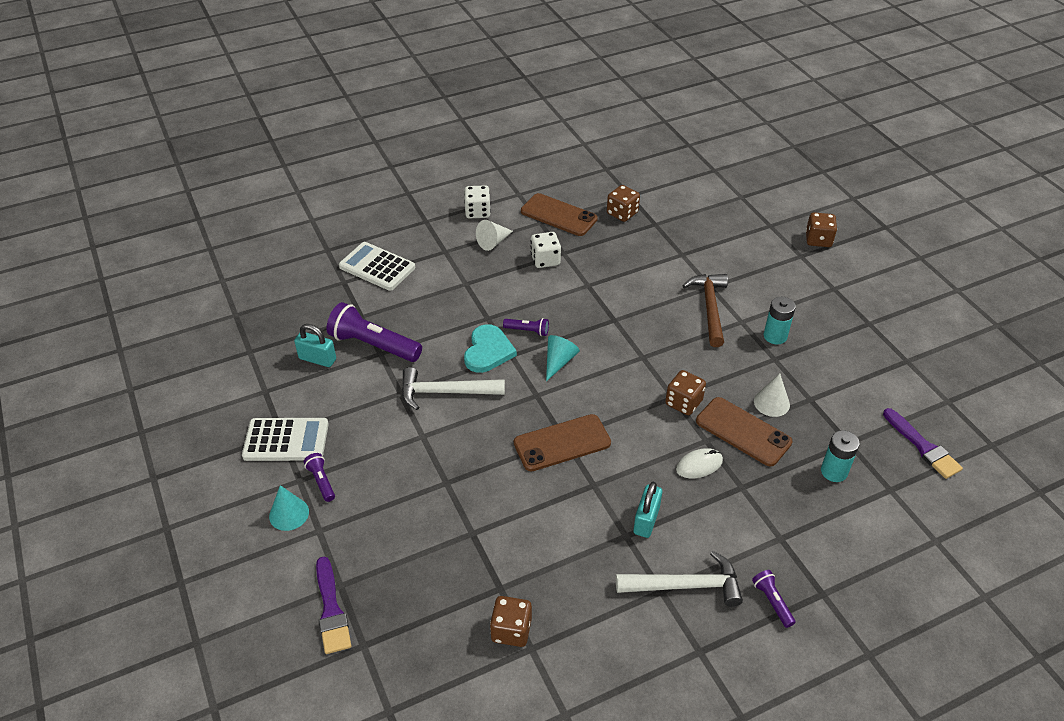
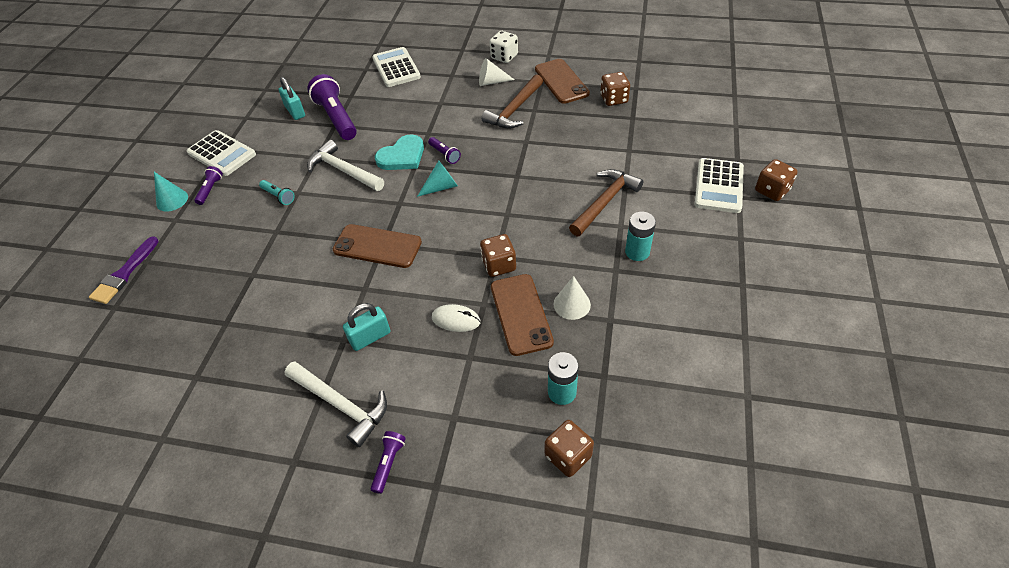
camera: 40 degrees right, 5 degrees up
(407, 449) = (278, 196): none -> turquoise flashlight
(511, 630) = (198, 356): brown dice -> brown dice (568, 456)
(545, 260) = (514, 110): white dice -> brown hammer
(779, 253) = (718, 186): none -> white calculator
(923, 446) = (673, 422): purple brush -> none

